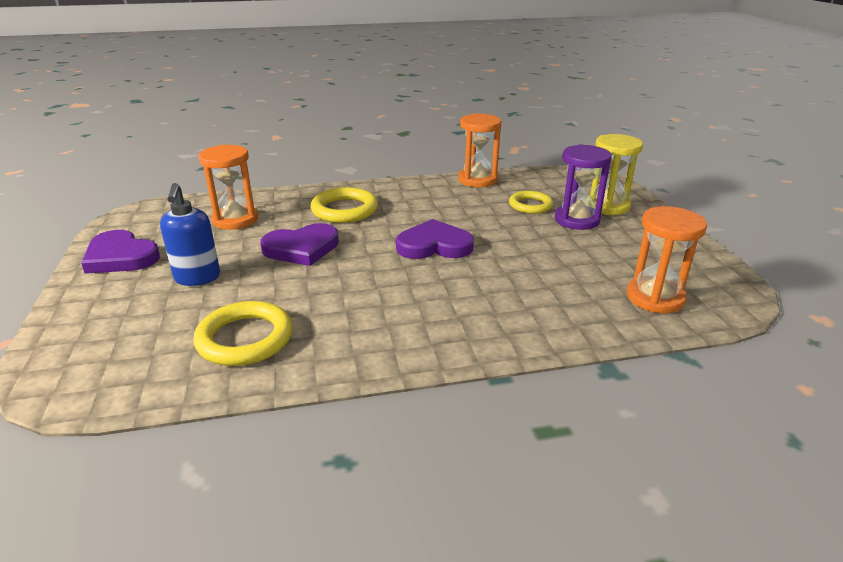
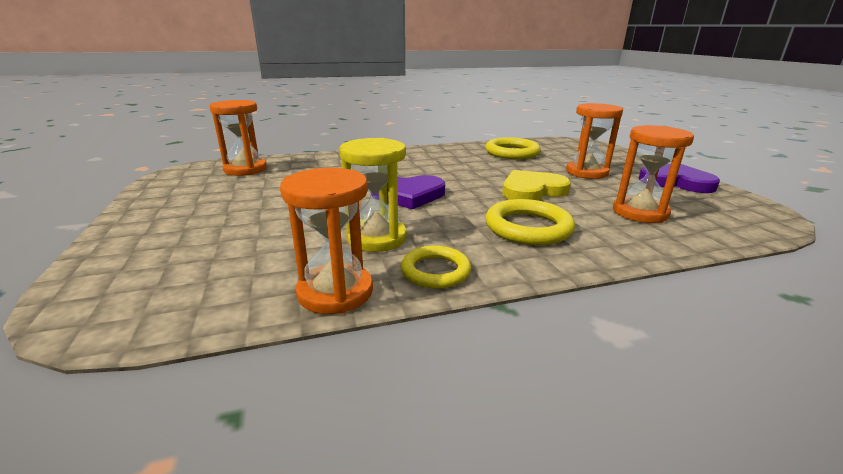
camera: 175 degrees right, 5 degrees down
(197, 278) = (586, 172): blue soap dispenser -> orange hourglass
(302, 248) = (532, 190): purple heart -> yellow heart
(530, 205) = (276, 241): yellow ring -> yellow ring (435, 271)
(577, 220) = (234, 223): purple hourglass -> none
(607, 206) = (163, 243): yellow hourglass -> yellow hourglass (376, 238)

